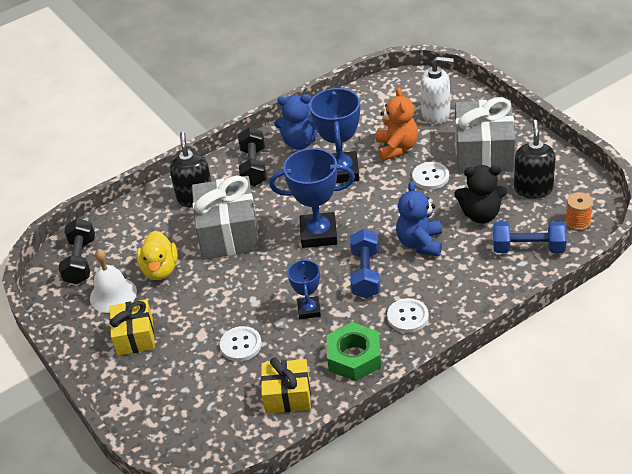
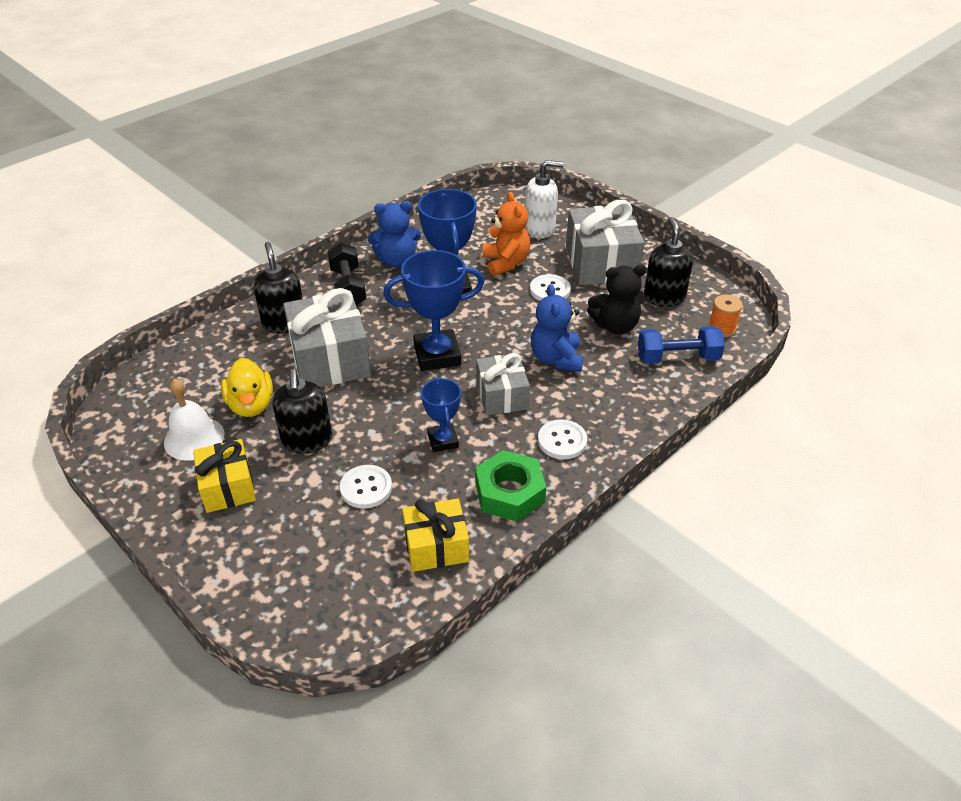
camera: 15 degrees left, 0 degrees up
(80, 261) = (148, 401): black dumbbell -> none
(200, 302) = (307, 440): none -> black soap dispenser
(366, 274) = (501, 396): blue dumbbell -> grey gift

